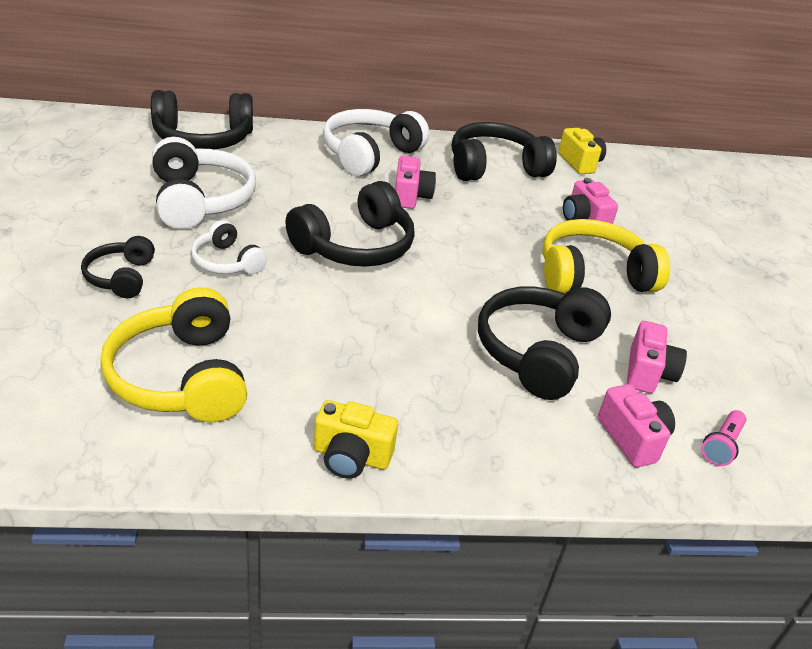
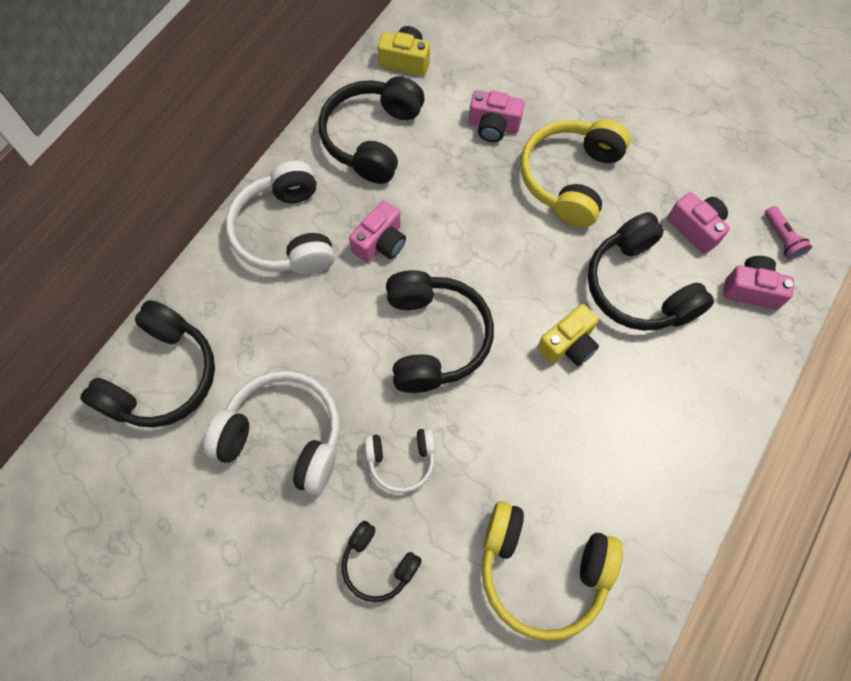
camera: 50 degrees left, 30 degrees up
(351, 456) = (684, 488): yellow camera -> yellow camera (568, 345)
(410, 196) = (380, 243): pink camera -> pink camera turned 90 degrees clockwise

